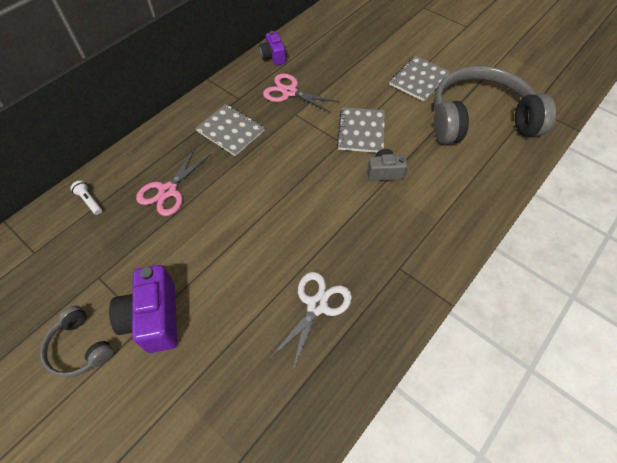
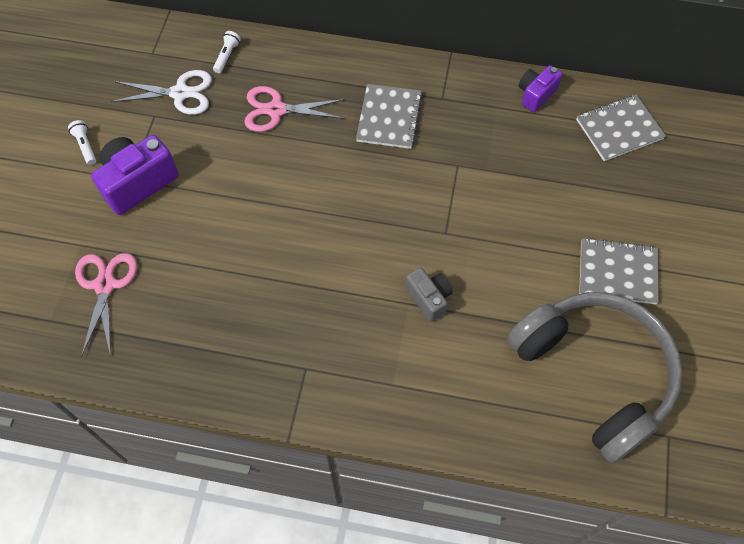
camera: 60 degrees right, 5 degrees up
(80, 347) = (85, 146): grey headphones -> white flashlight
(289, 92) = (488, 142): pink scissors -> pink scissors (105, 285)
(317, 305) = (219, 310): white scissors -> white scissors (180, 93)
(361, 131) = (477, 246): grey notebook -> grey notebook (619, 129)

